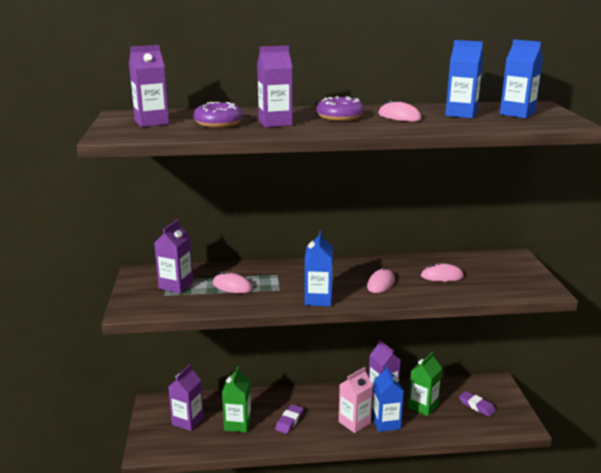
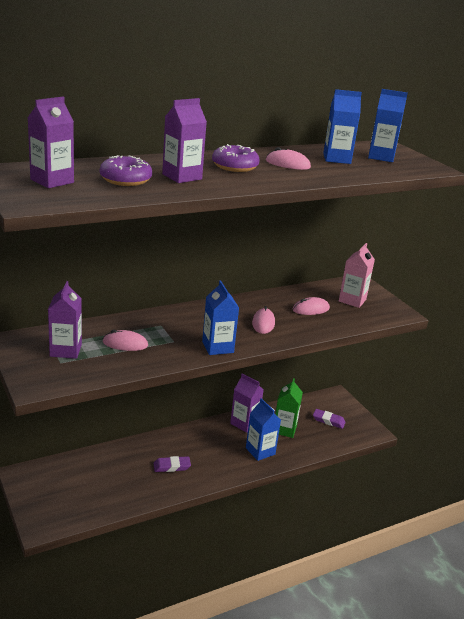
camera: 25 degrees left, 5 degrees up
(187, 421) = (69, 486): purple carton -> none
(238, 424) = (122, 479): green carton -> none
(289, 421) = (171, 466): purple eraser -> purple eraser turned 75 degrees clockwise
(354, 422) = (232, 456): pink carton -> pink carton (352, 300)

